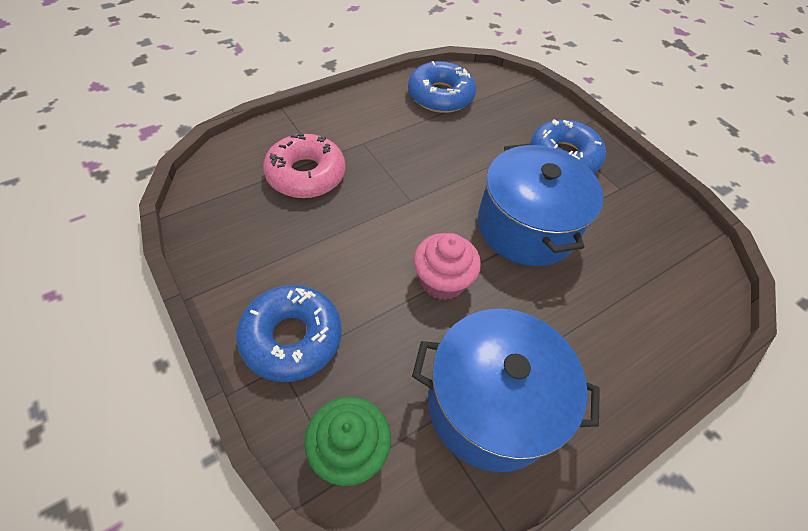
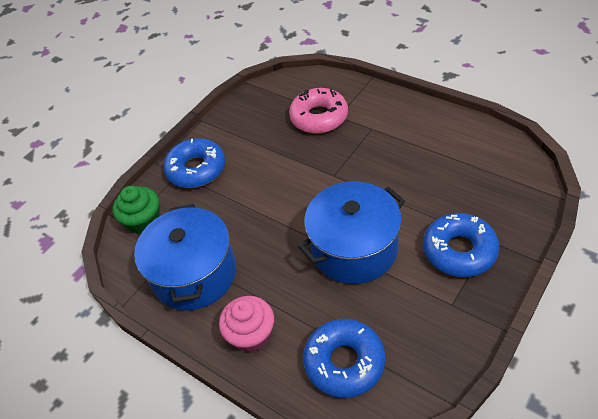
camera: 80 degrees right, 5 degrees down
(440, 96) = (466, 146): blue donut -> blue donut (344, 362)
(442, 280) = (273, 218): pink cupcake -> pink cupcake (251, 335)

